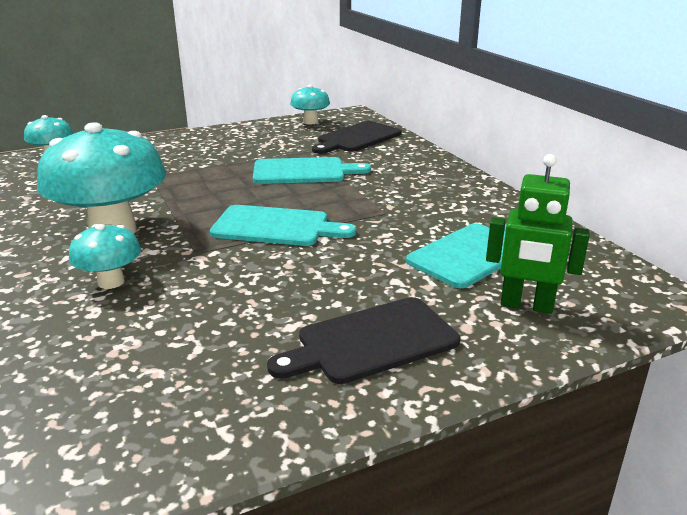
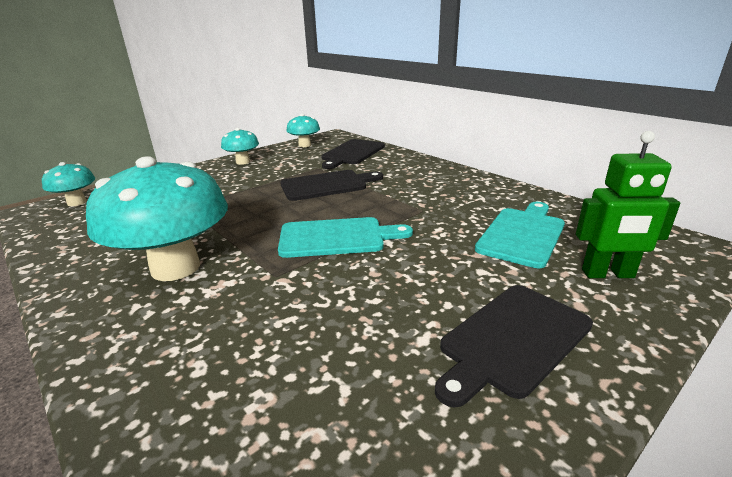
camera: 15 degrees left, 0 degrees up
(111, 282) = (201, 325): turquoise mushroom -> turquoise mushroom (243, 162)
(303, 171) = (327, 185): turquoise cutting board -> black cutting board

